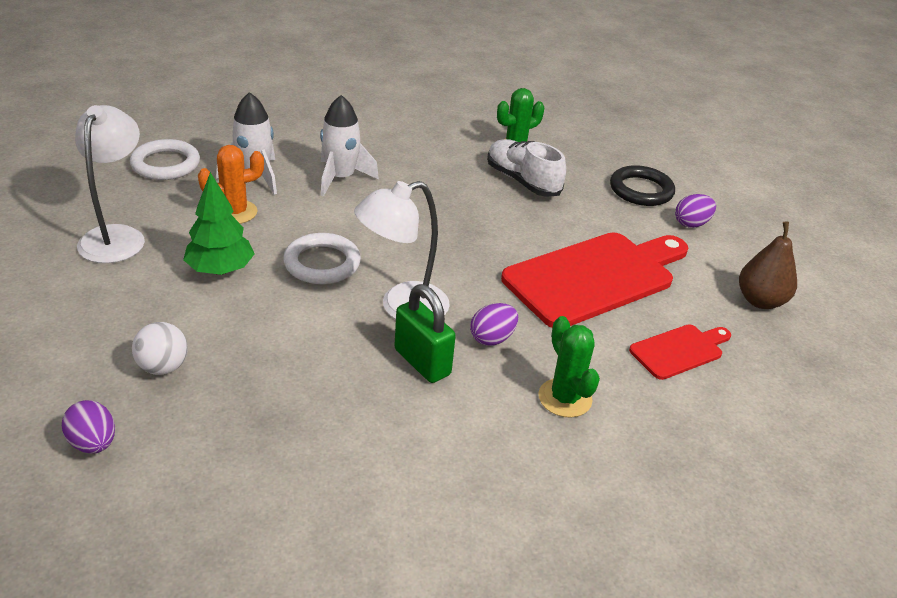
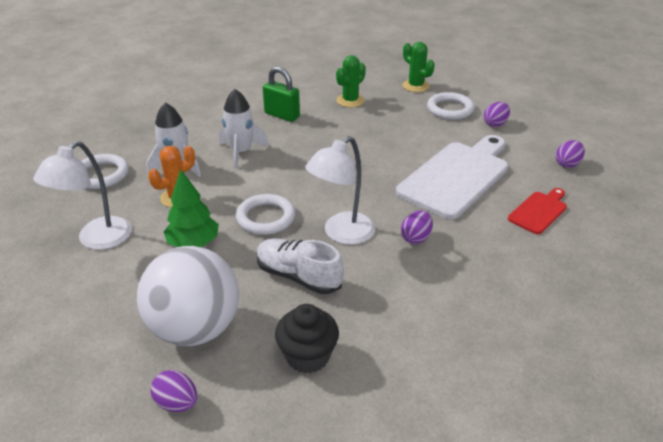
camera: 15 degrees left, 0 degrees up
(116, 236) = (96, 240): white lamp -> white lamp turned 135 degrees counterclockwise
(163, 367) = (195, 329): white ball -> white ball, size x2.28
(271, 438) = (307, 356): none -> black cupcake
(422, 362) = (379, 268): green padlock -> green padlock (282, 115)
(522, 181) = (369, 122): white shoe -> white shoe (298, 276)
(565, 398) = (487, 265): green cactus -> green cactus (416, 86)
(595, 277) = (456, 176): red cutting board -> white cutting board
(641, 190) = (450, 109): black ring -> white ring
(760, 301) = (567, 164): brown pear -> purple egg

